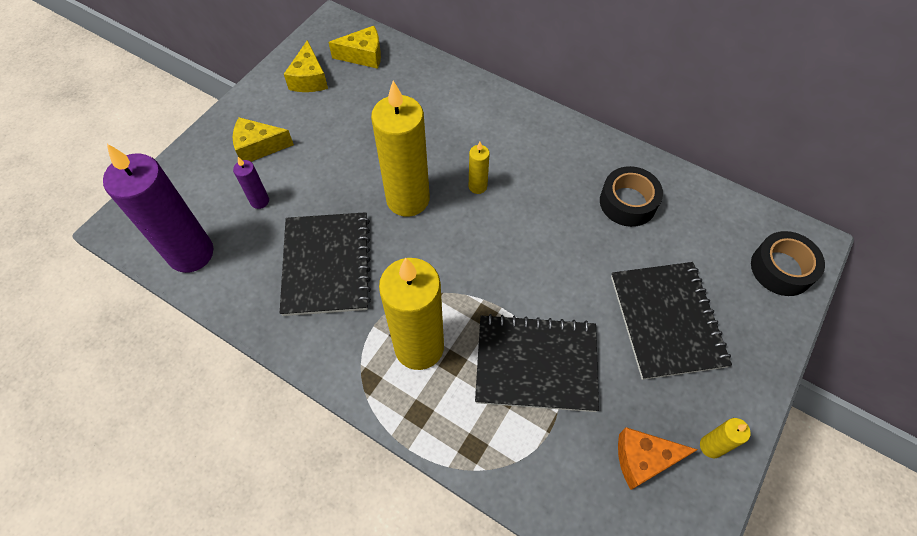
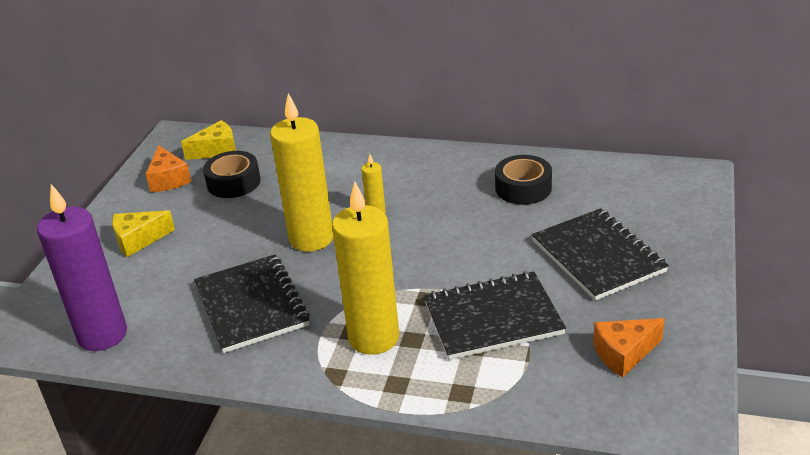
camera: 15 degrees left, 25 degrees down
(259, 201) = (158, 278): purple candle -> none
(309, 79) = (168, 179): yellow cheese -> orange cheese
(711, 446) = (679, 327): yellow candle -> none
(781, 269) = (681, 196): black tape -> black tape (233, 182)

